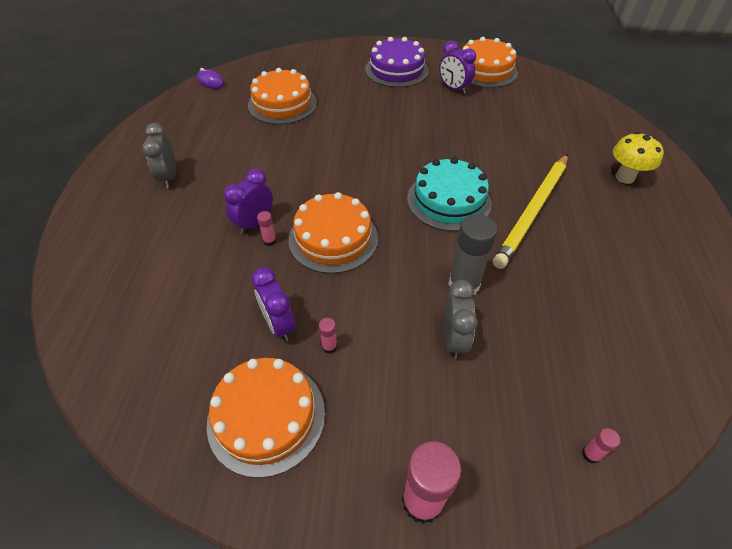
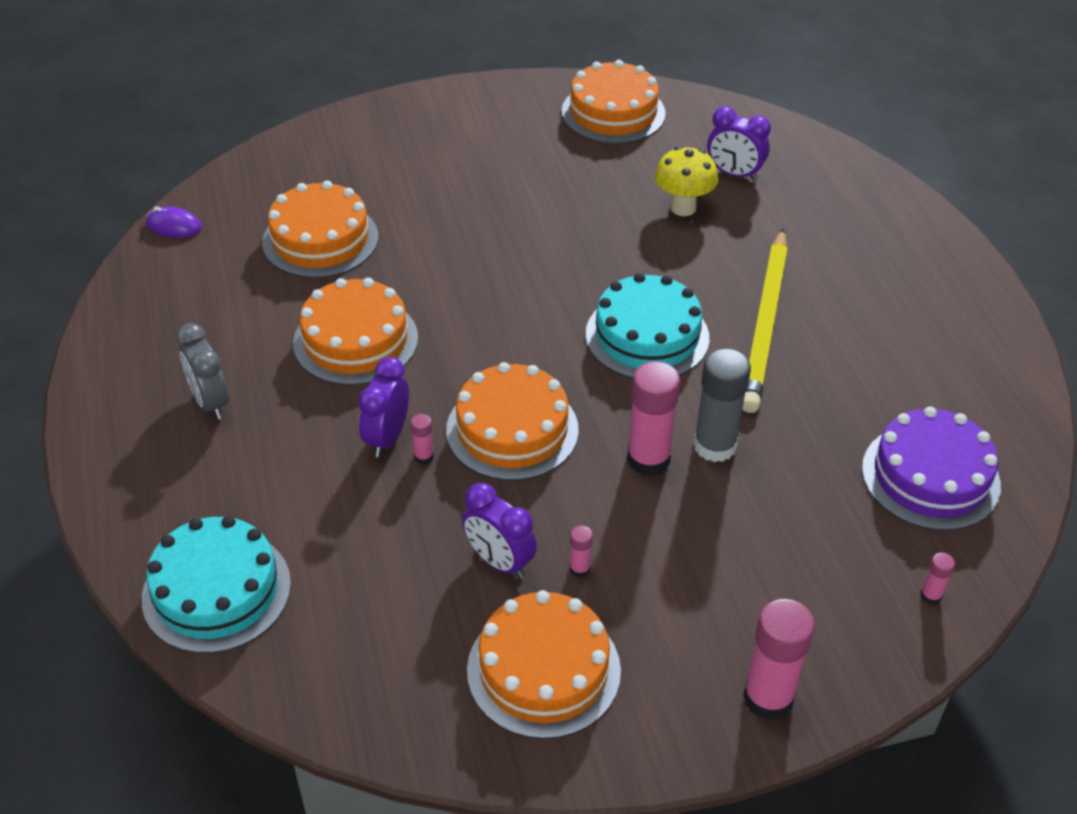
camera: 20 degrees left, 5 degrees down
(98, 291) = (216, 590): none -> turquoise cake
(269, 162) = (355, 340): none -> orange cake
(396, 70) = (474, 140): purple cake -> purple cake (930, 476)
(413, 281) = (648, 459): none -> pink glue stick
(453, 89) = (578, 155): purple clock -> purple clock (734, 174)
(454, 339) = (730, 516): grey clock -> none
(625, 177) = (868, 245): yellow mushroom -> yellow mushroom (683, 207)

